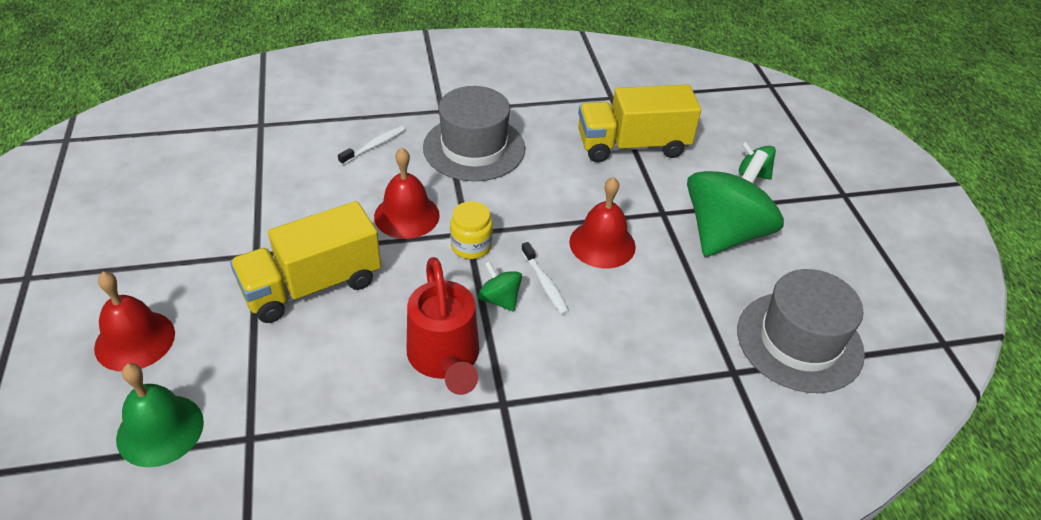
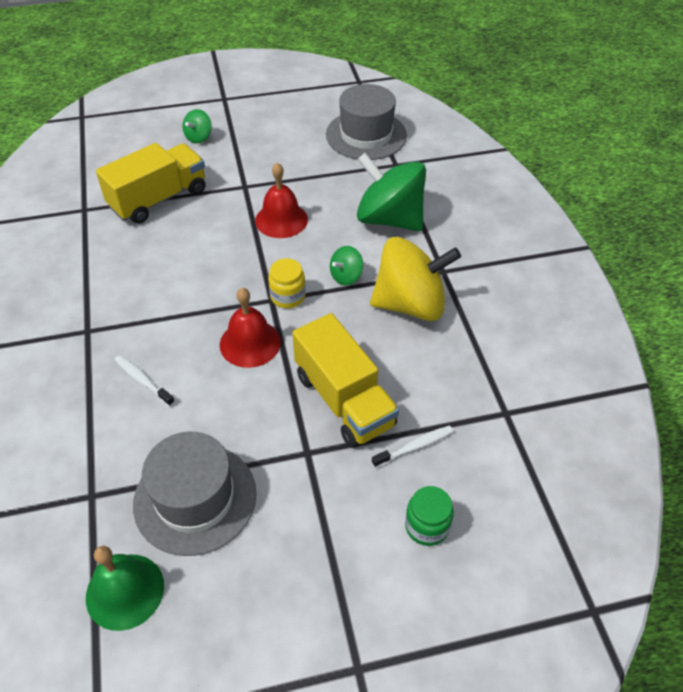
camera: 90 degrees left, 5 degrees up
(135, 340) = (427, 526): red bell -> green jar
(160, 430) = (514, 476): green bell -> green bell (125, 591)
(445, 359) = (410, 304): red watering can -> yellow spinning top
(474, 148) = (153, 302): grey hat -> grey hat (195, 498)
(545, 283) = (327, 251): white toothbrush -> white toothbrush (415, 446)
(632, 146) = (159, 199): yellow truck -> yellow truck turned 120 degrees counterclockwise
(724, 233) = (267, 157): green spinning top -> green spinning top (389, 219)

